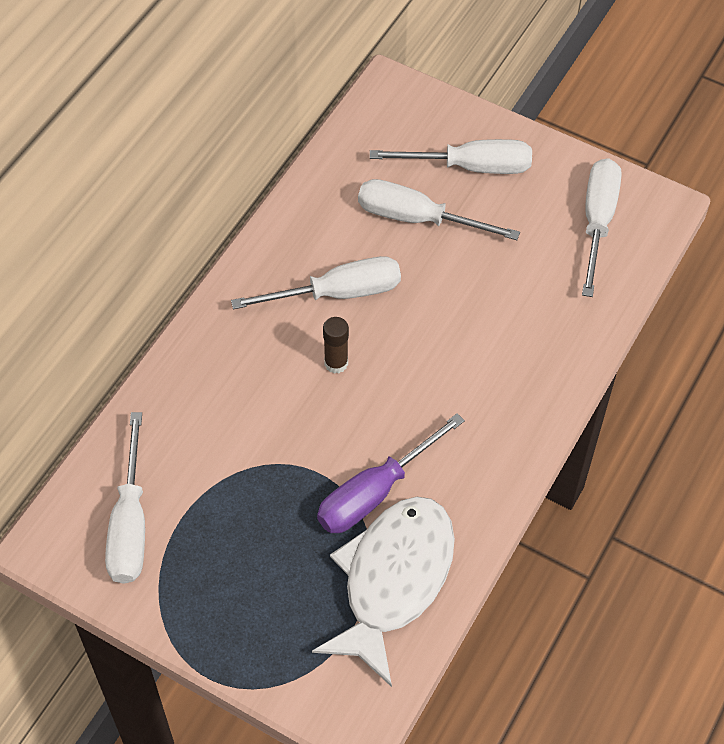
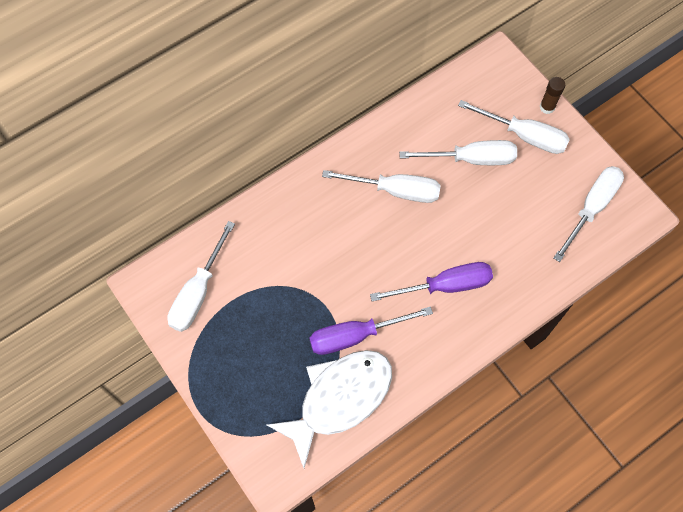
camera: 25 degrees right, 10 degrees up
(336, 363) = (372, 238): brown glue stick -> brown glue stick (547, 107)
(417, 219) = (471, 159): white screwdriver -> white screwdriver turned 135 degrees clockwise
(461, 384) = (445, 285): none -> purple screwdriver

